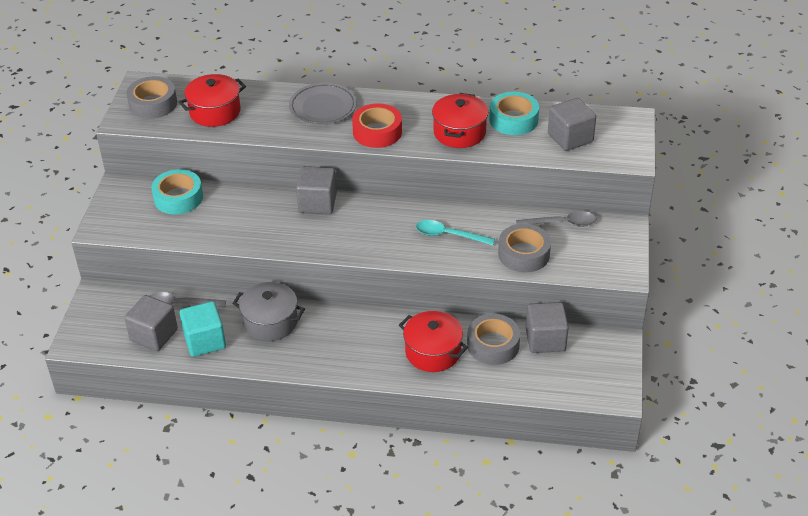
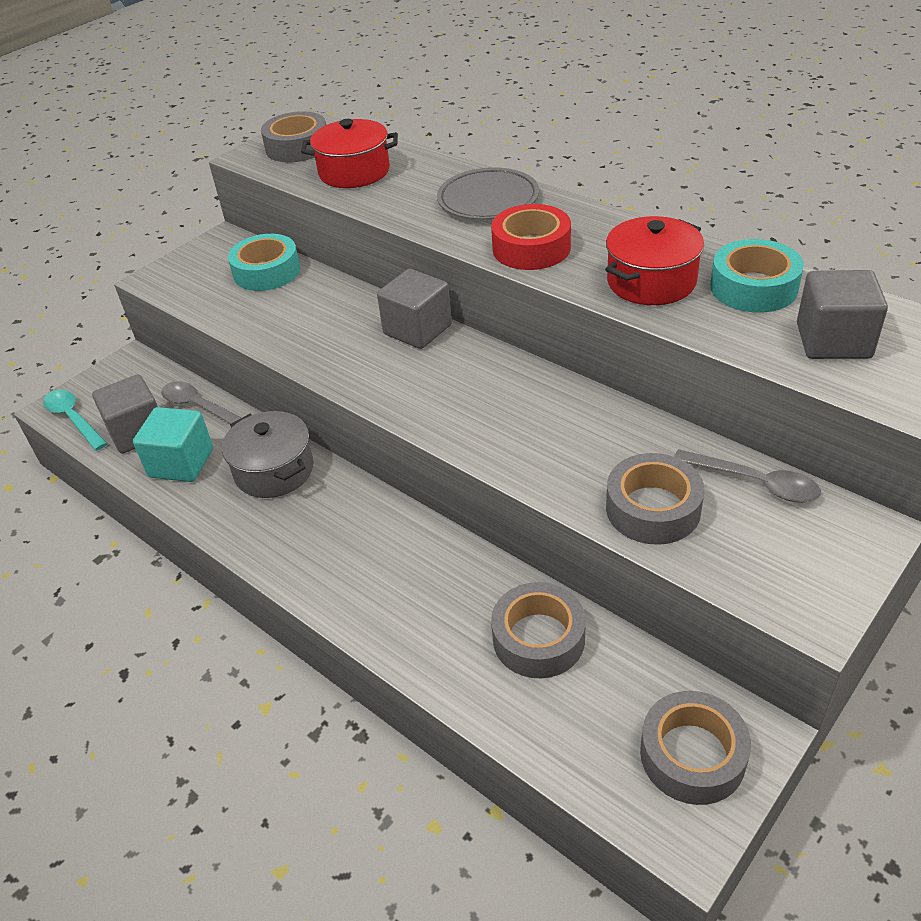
camera: 35 degrees right, 0 degrees up
(433, 352) = (441, 608): red pot -> none
(449, 235) = (557, 435): turquoise spoon -> turquoise spoon (73, 419)
(545, 340) = (629, 669): grey cube -> none
(597, 362) = (692, 755): none -> grey tape

